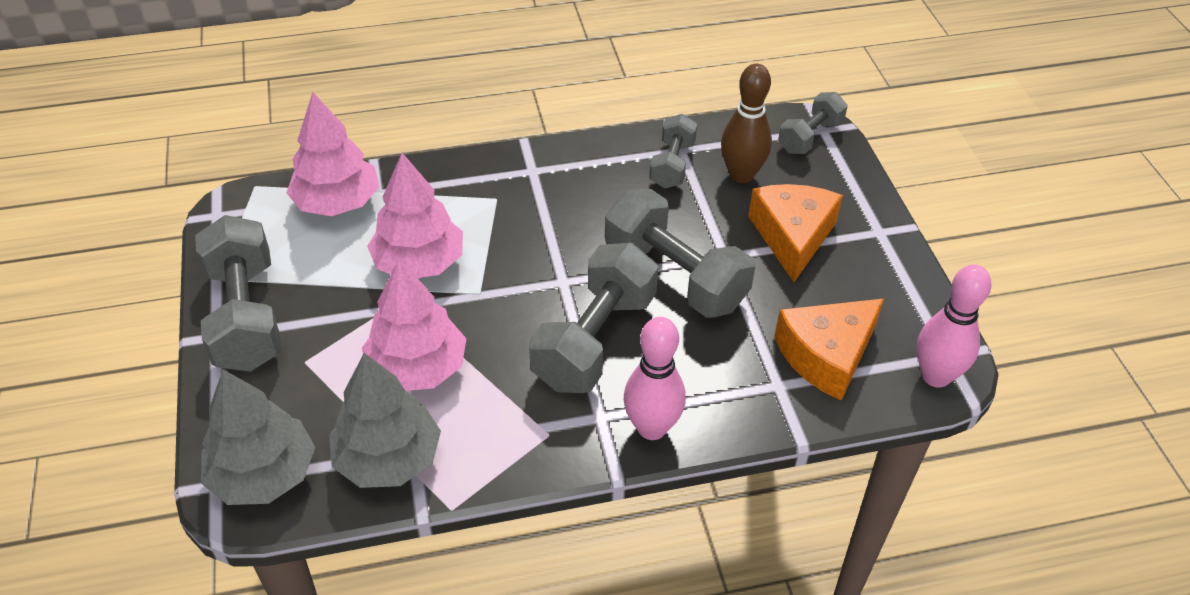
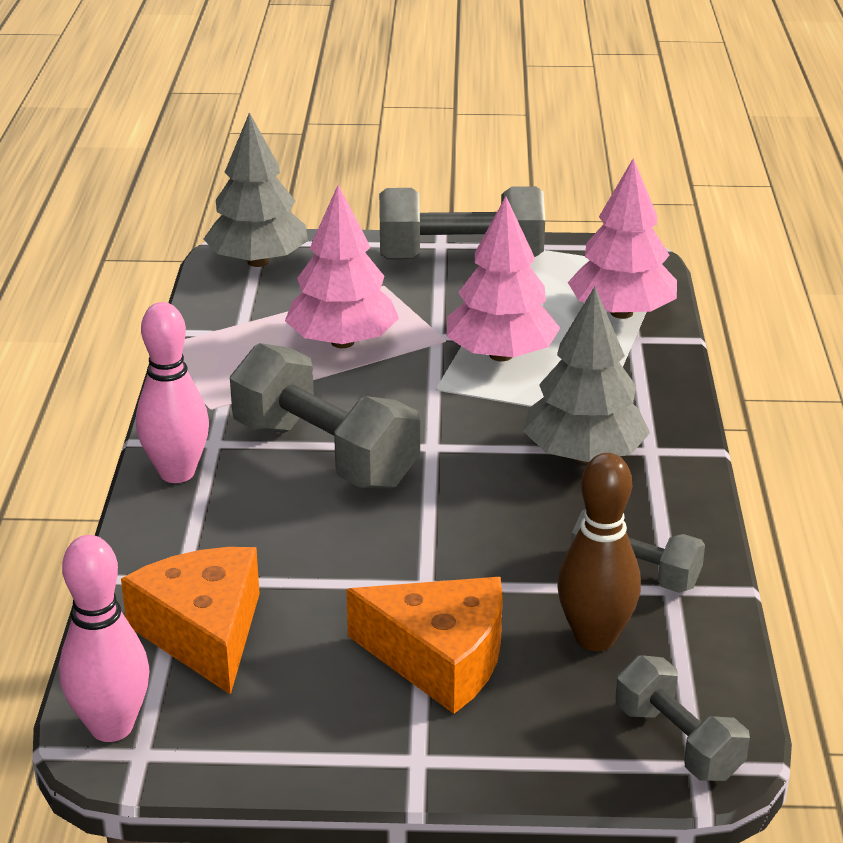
camera: 105 degrees right, 15 degrees down
(388, 458) = (237, 319): grey tree -> grey tree (584, 455)
(675, 276) = (404, 533): grey dumbbell -> none

